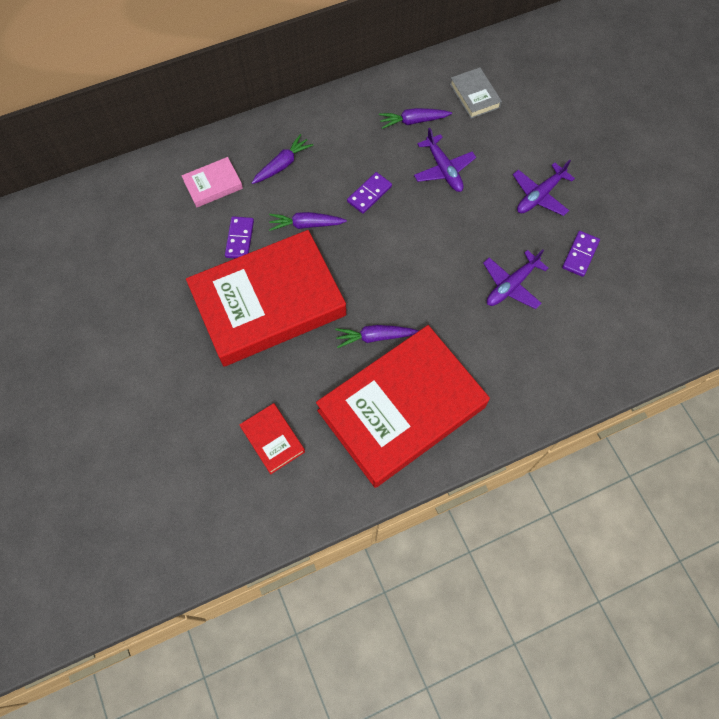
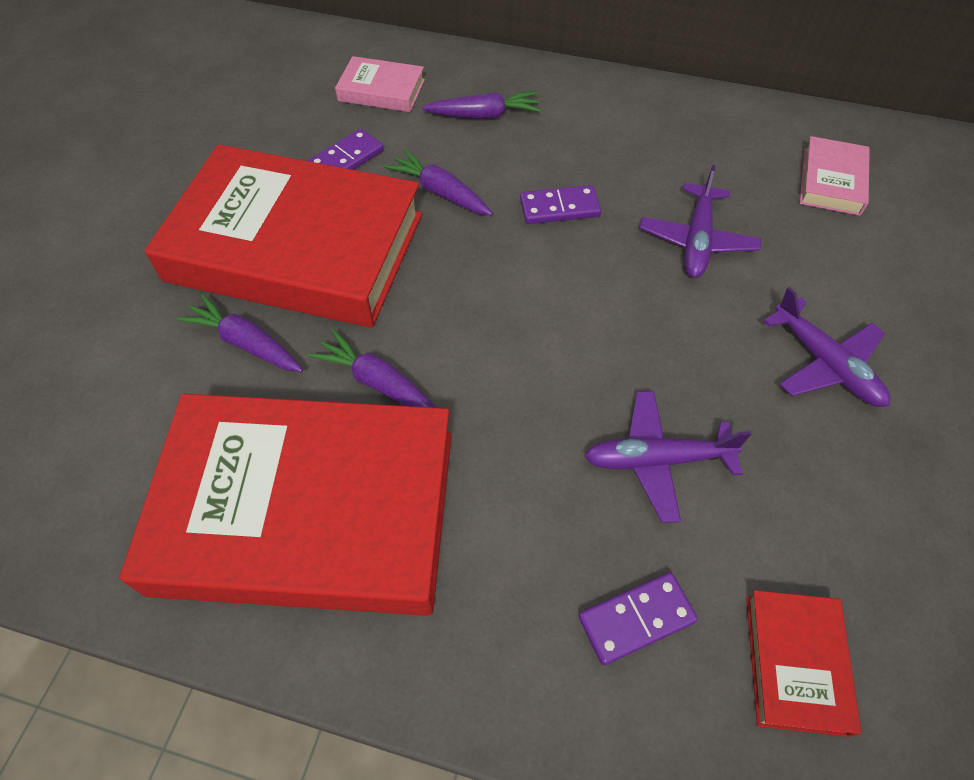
camera: 40 degrees right, 10 degrees down
(272, 439) = (107, 412): red book -> red book (795, 663)
(413, 121) = (707, 162): purple carrot -> purple carrot (246, 343)
(474, 96) = (831, 181): grey book -> pink book
(539, 195) = (825, 364): purple plane -> purple plane turned 120 degrees counterclockwise
(580, 255) = (825, 498): purple domino -> purple domino (636, 619)

